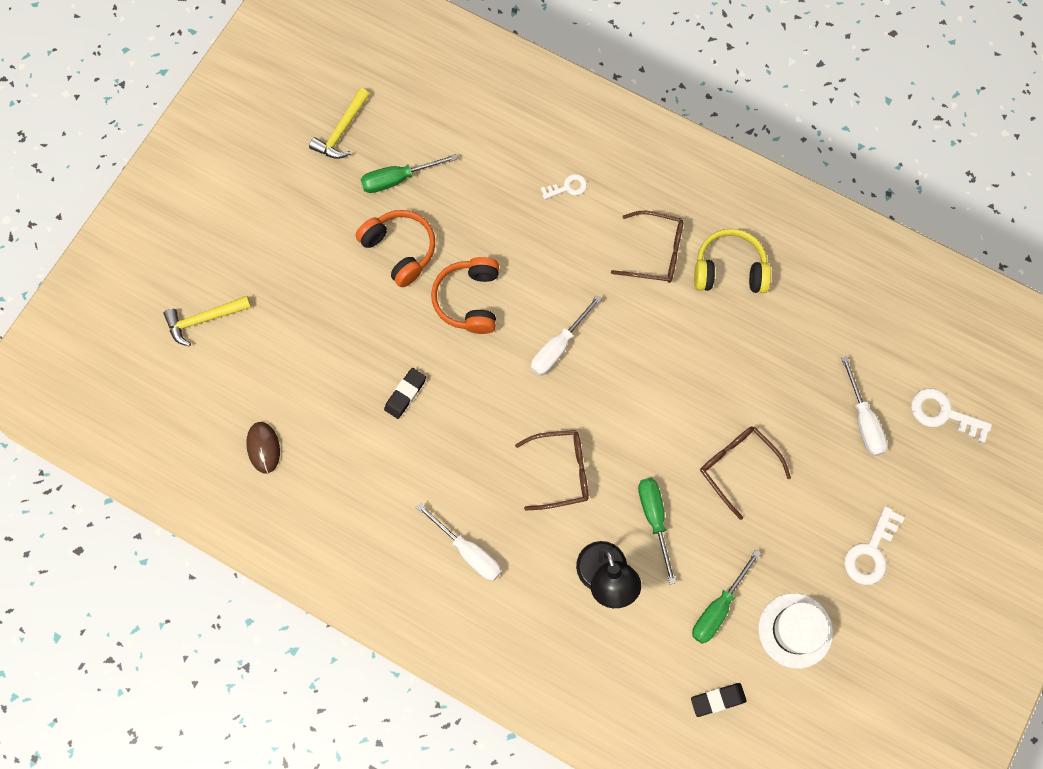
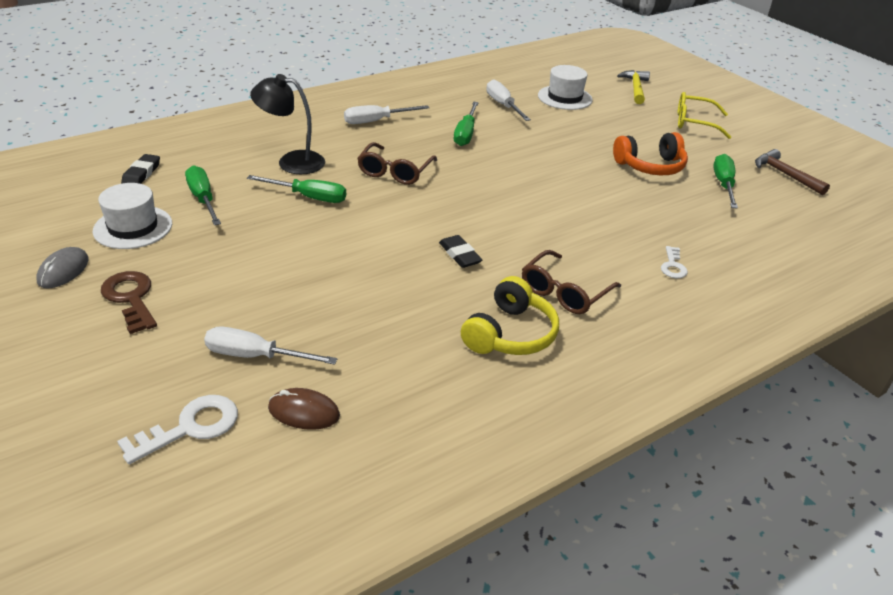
camera: 115 degrees right, 35 degrees down
(263, 447) = (523, 82): brown mouse -> brown mouse (304, 412)
(266, 235) = (694, 122): none -> yellow glasses
(281, 385) = (565, 97): none -> white hat
(342, 131) = (785, 174): yellow hammer -> brown hammer
(405, 394) = (519, 134): black eraser -> black eraser (460, 255)
(439, 446) = (466, 134): none -> green screwdriver
(469, 300) = (582, 181): orange headphones -> none
(558, 347) = (505, 206): white screwdriver -> white screwdriver (503, 105)
(737, 467) = (302, 254): brown glasses -> none
(870, 552) = (131, 298): white key -> brown key
(879, 632) = (63, 271): none -> grey mouse

